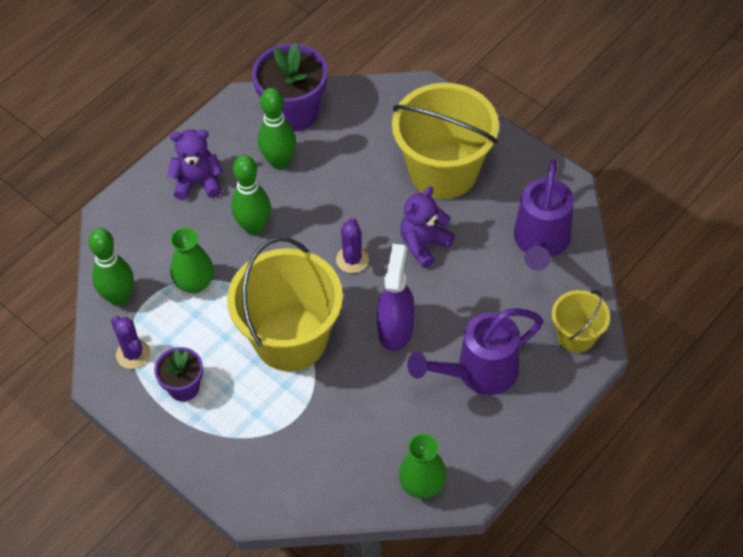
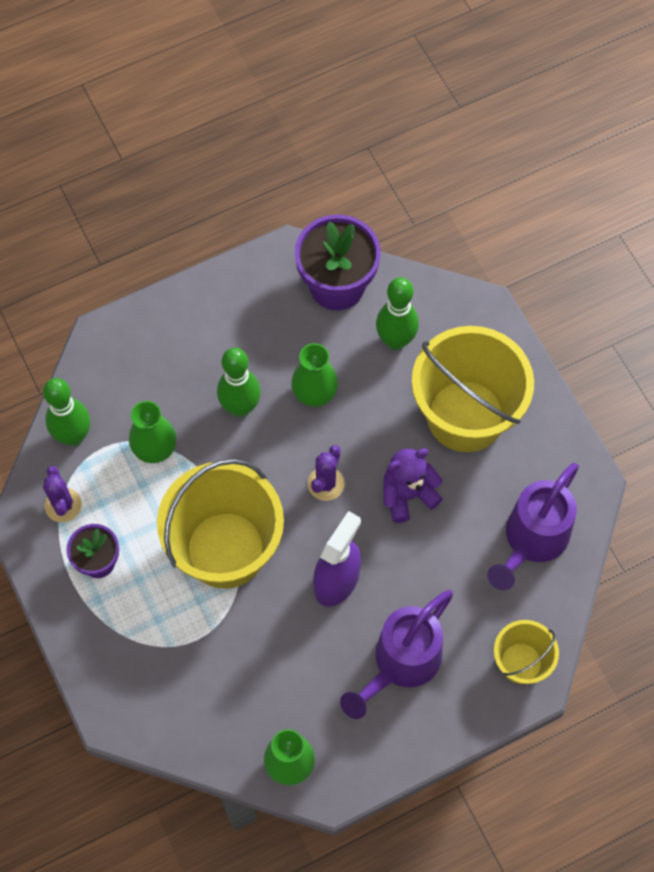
camera: 20 degrees right, 10 degrees up
(198, 182) = (204, 333): purple teddy bear -> none
(279, 162) = (297, 340): green bowling pin -> green bowling pin (395, 340)
(312, 196) = (314, 393): none -> green vase
(478, 372) = (400, 664): purple watering can -> purple watering can turned 45 degrees counterclockwise

